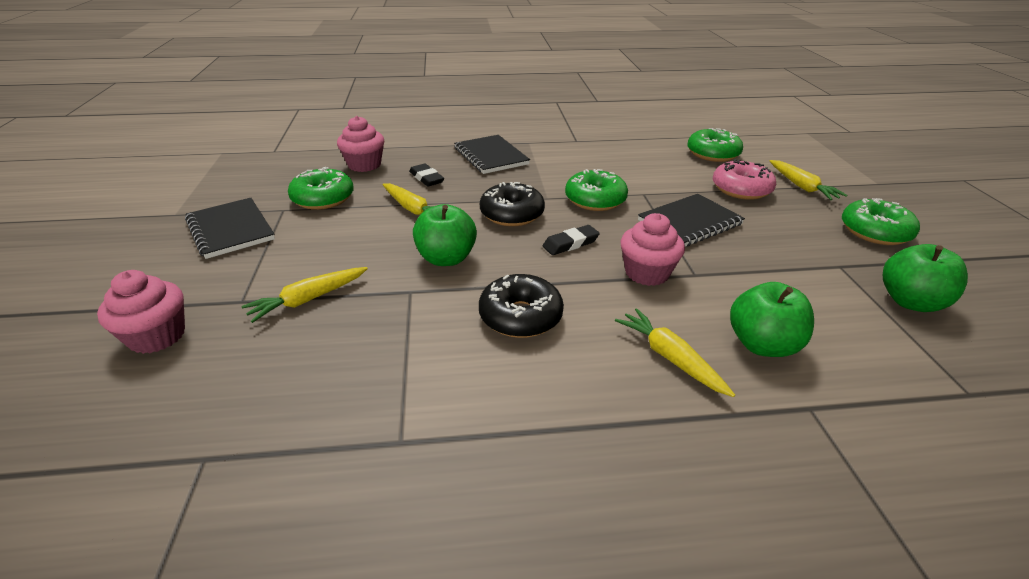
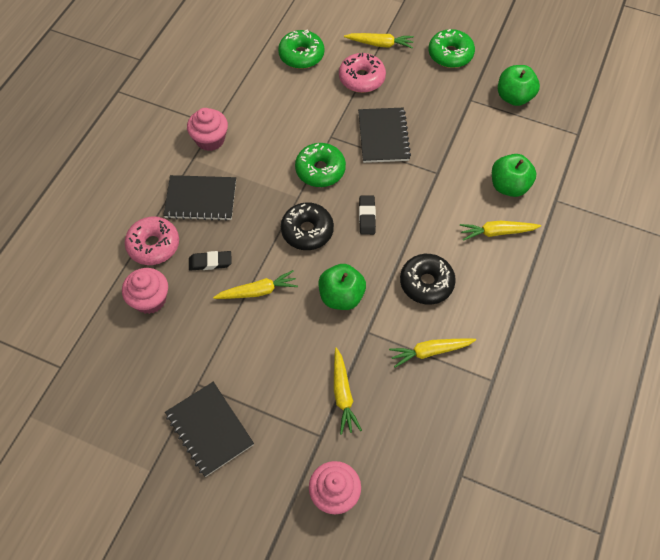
camera: 60 degrees left, 25 degrees up
(230, 230) = (209, 429): black notebook -> black notebook turned 60 degrees clockwise
(323, 198) = (196, 349): green donut -> none
(413, 354) = (430, 351): none -> yellow carrot
(422, 151) = (153, 245): none -> pink donut
(647, 273) = (422, 195): pink cupcake -> pink cupcake (210, 140)

